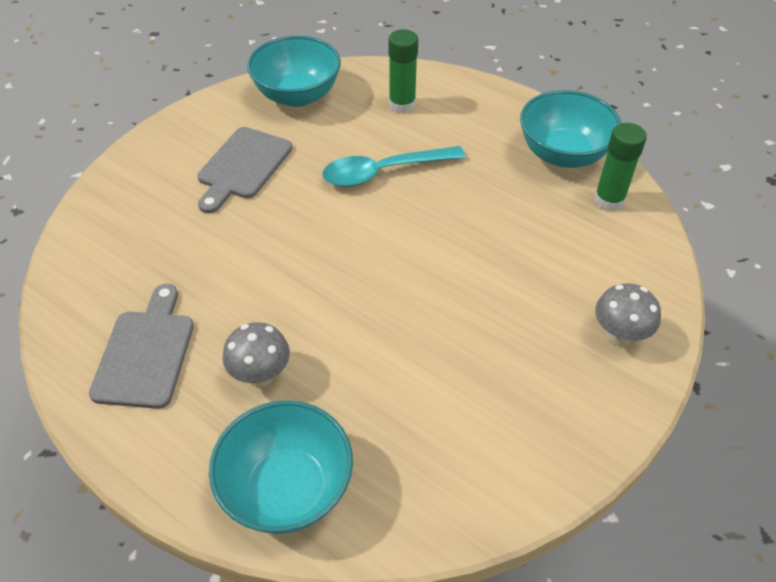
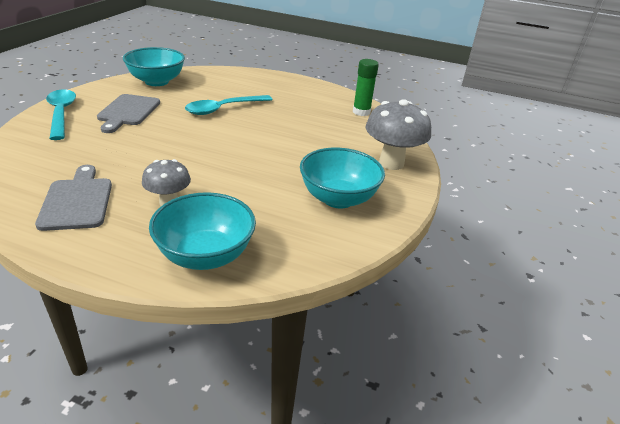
camera: 20 degrees left, 15 degrees down
(152, 163) = (61, 114): none -> turquoise spoon
(402, 104) = (225, 82): green glue stick -> none
(563, 154) = (328, 96): turquoise bowl -> turquoise bowl (338, 198)
(619, 336) = (391, 163): grey mushroom -> grey mushroom, size x1.66

